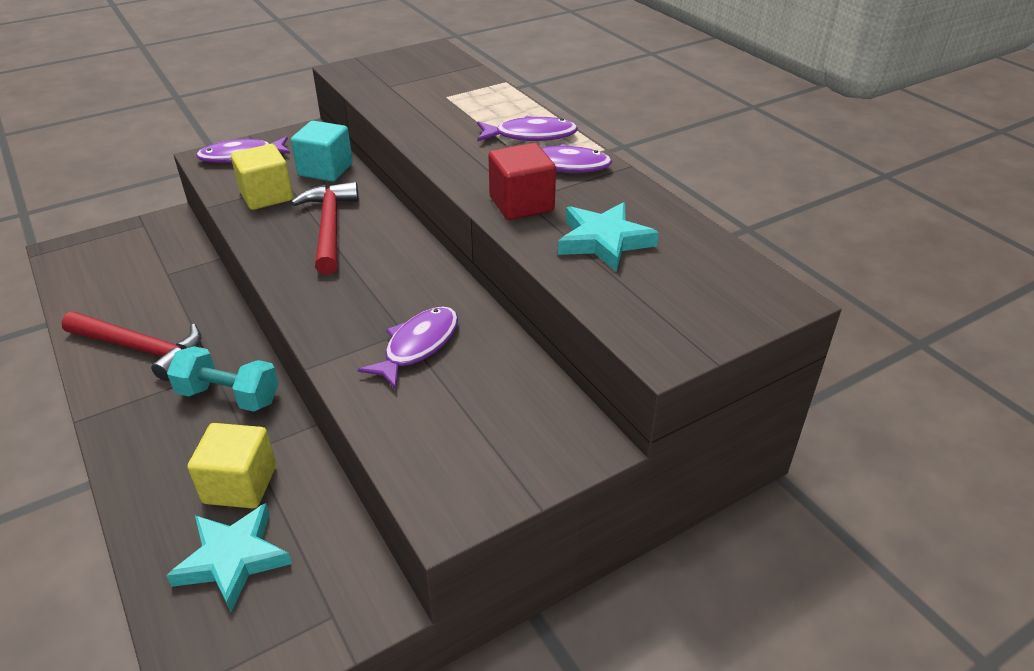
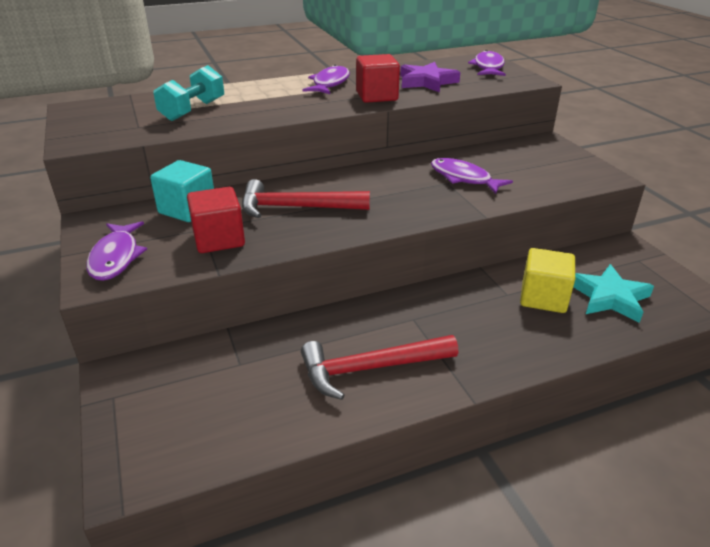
camera: 80 degrees left, 5 degrees down
(141, 348) = (371, 368): red hammer -> red hammer turned 135 degrees counterclockwise
(229, 396) = (447, 308): turquoise dumbbell -> turquoise dumbbell (193, 110)
(266, 196) = (219, 239): yellow cube -> red cube
(530, 135) = (279, 88): purple fish -> purple fish (488, 67)
(604, 241) = (427, 82): turquoise star -> purple star

